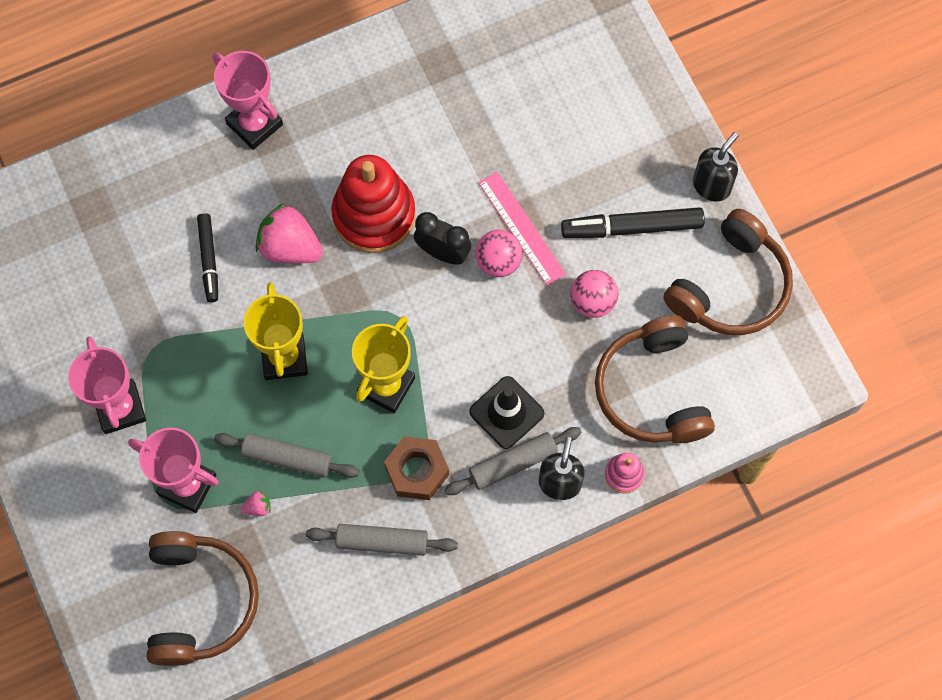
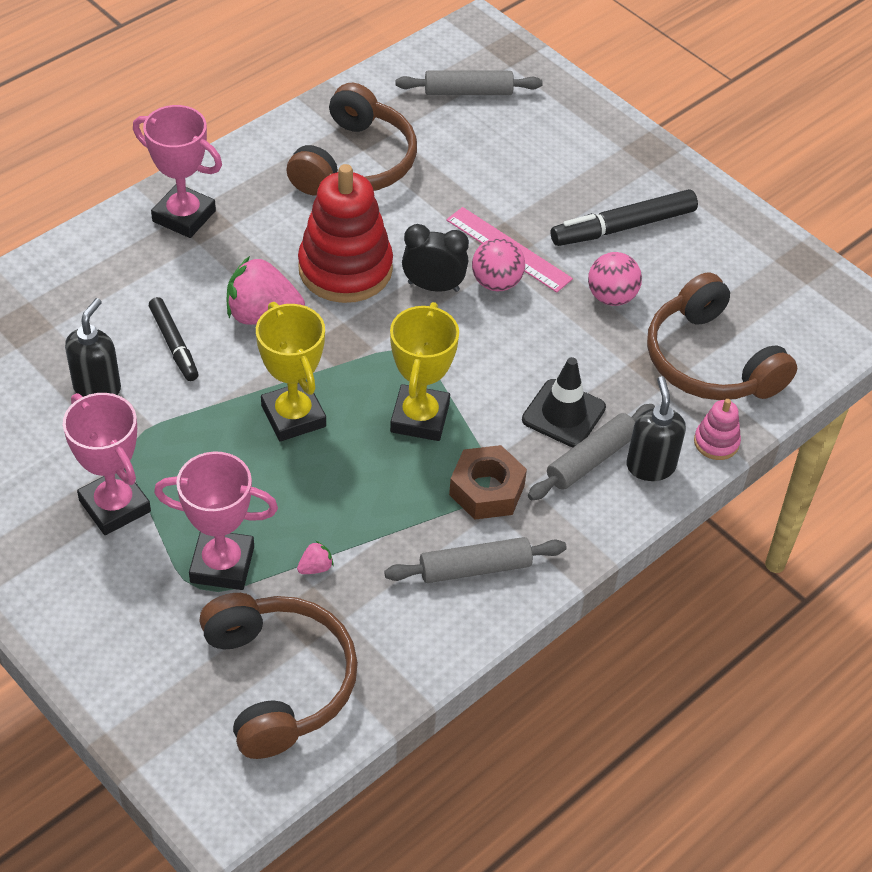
camera: 20 degrees left, 20 degrees down
(287, 458) = (332, 511): grey rolling pin -> grey rolling pin (468, 92)
(711, 186) = (687, 178): black soap dispenser -> black soap dispenser (97, 387)
(731, 287) = (747, 256): brown headphones -> brown headphones (355, 163)

